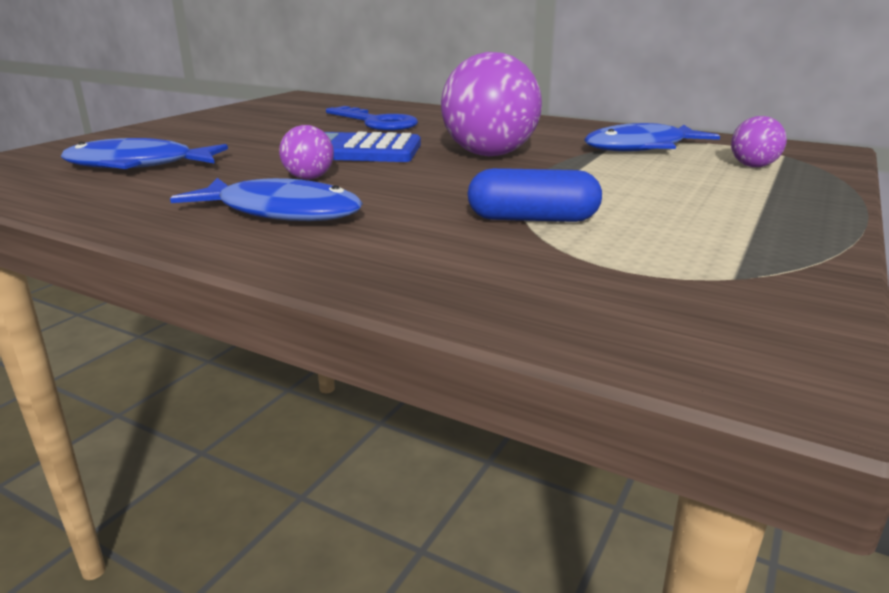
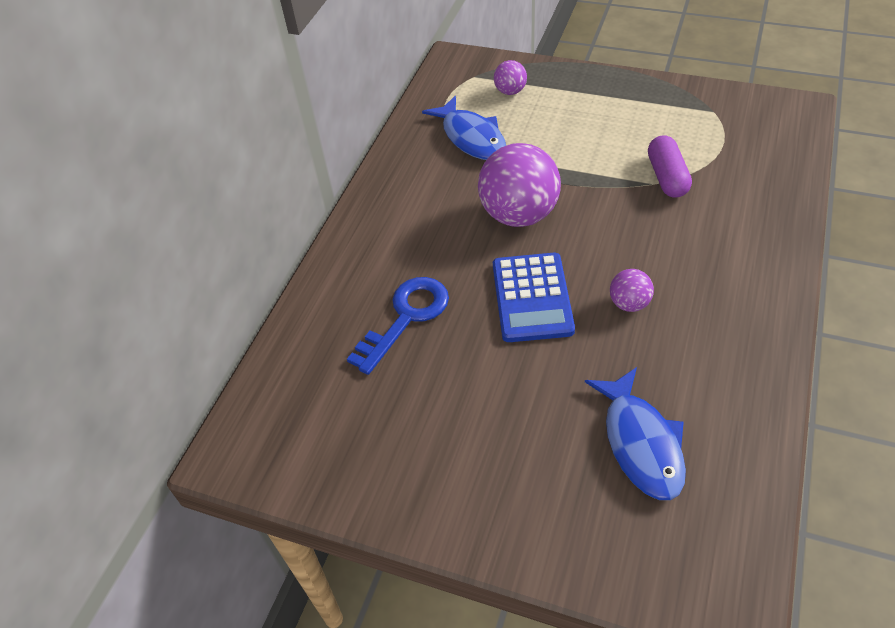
camera: 95 degrees left, 25 degrees up
(282, 212) = (712, 291): blue fish -> none
(532, 219) = (667, 177): blue capsule -> purple capsule

